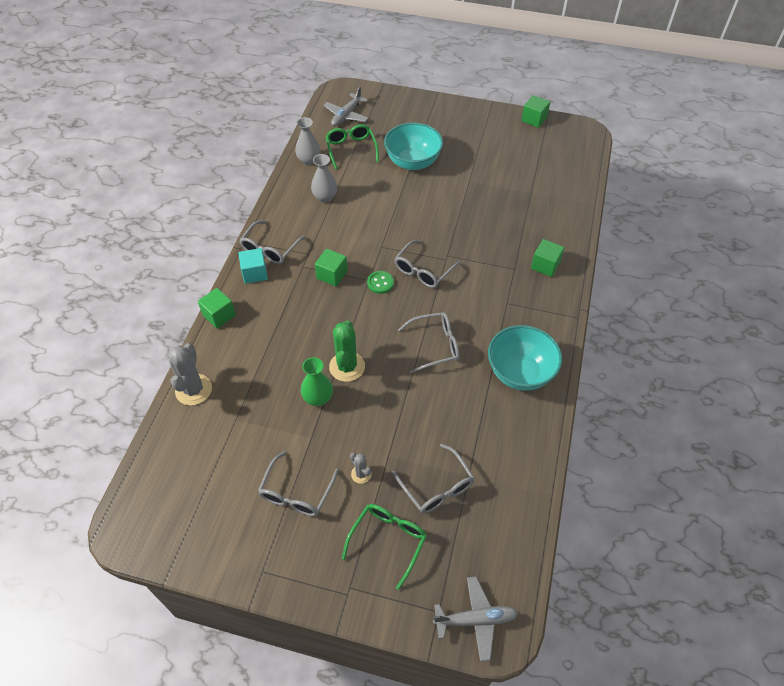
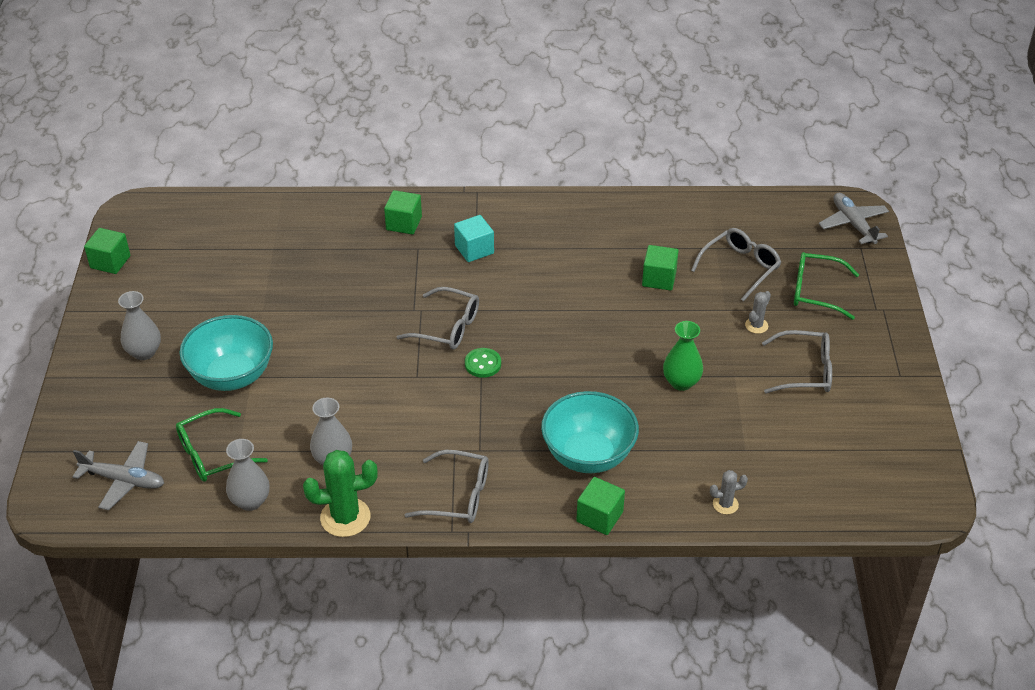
camera: 105 degrees left, 10 degrees down
(193, 390) = (725, 504): grey cactus -> grey cactus, size x0.52
(255, 273) = (510, 500): turquoise cube -> turquoise cube (474, 249)
(332, 275) = (485, 415): green cube -> green cube (659, 279)
(347, 367) = (626, 367): green cactus -> green cactus (345, 517)
(435, 345) = (563, 297): grey glasses -> none
(446, 128) = (144, 352): none -> grey vase
(520, 373) = (572, 227): turquoise bowl -> turquoise bowl (588, 455)

